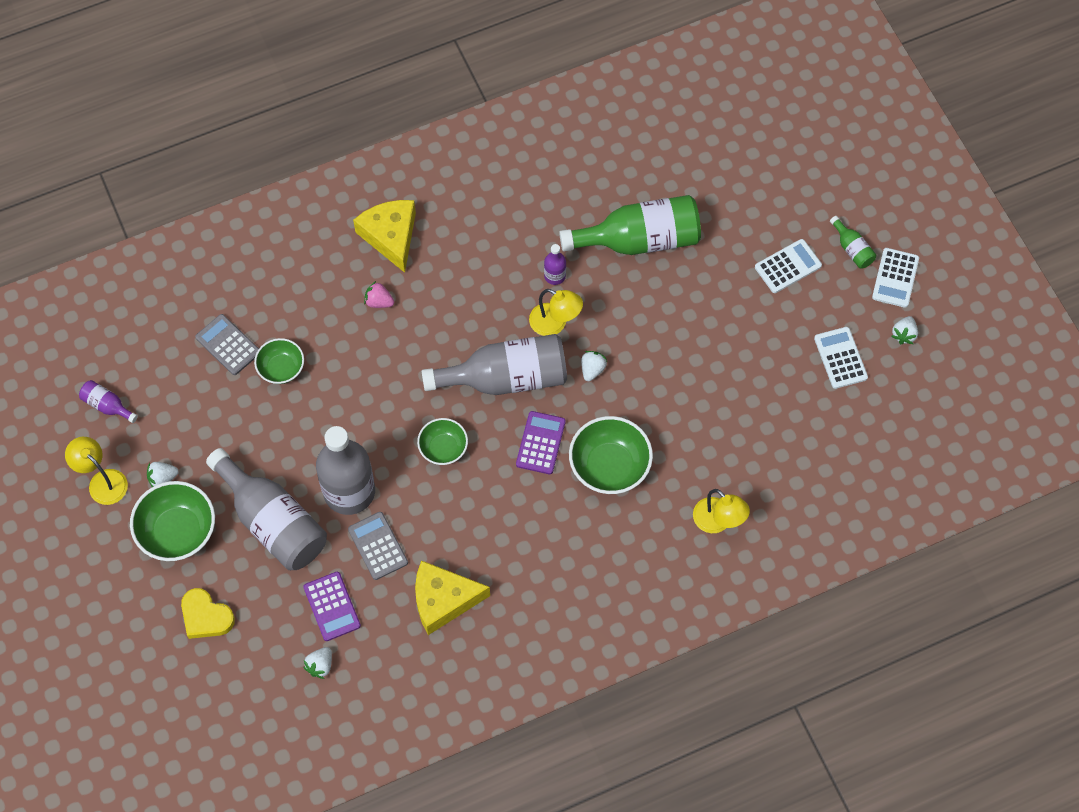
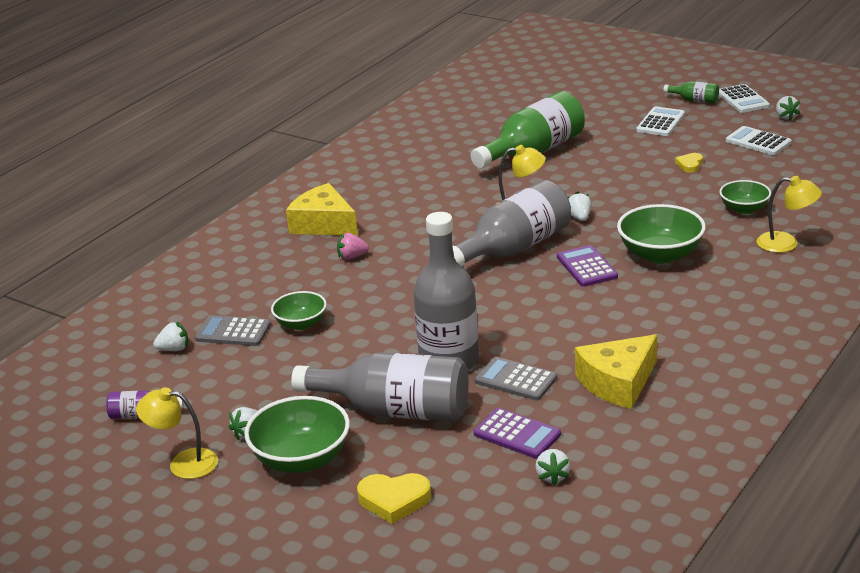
camera: 30 degrees left, 35 degrees down
(175, 338) = (174, 349): none -> white strawberry
(443, 448) = (506, 304): green bowl -> green bowl (744, 209)
(555, 276) = (488, 190): purple bottle -> none
(750, 353) = (690, 165): none -> yellow heart

